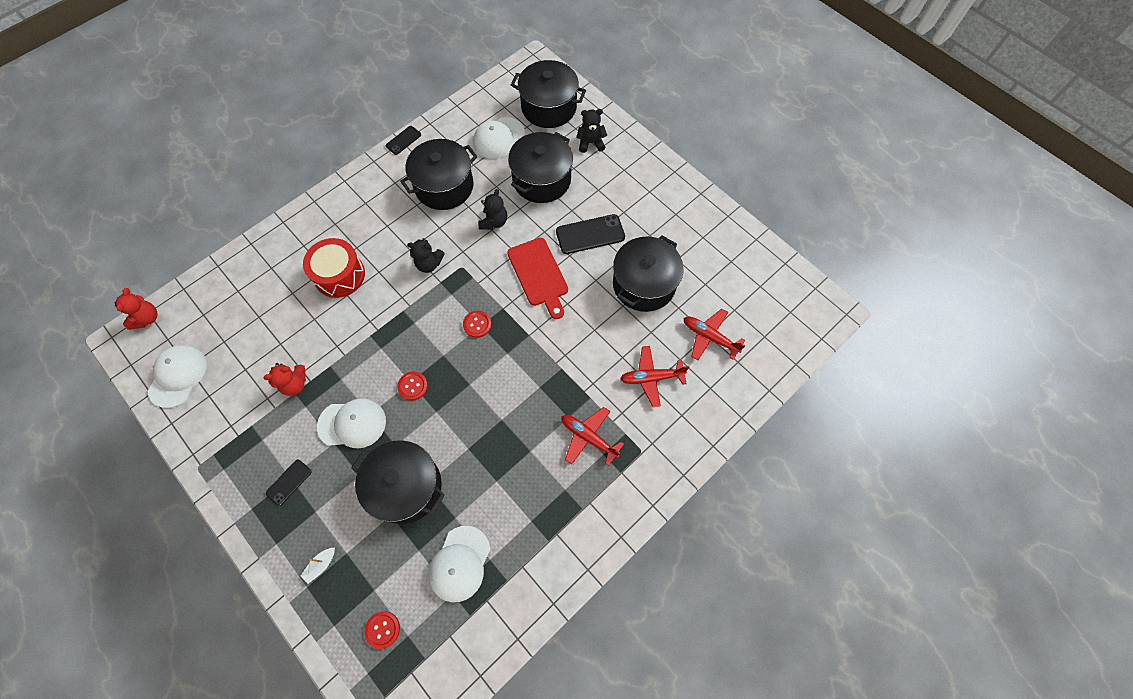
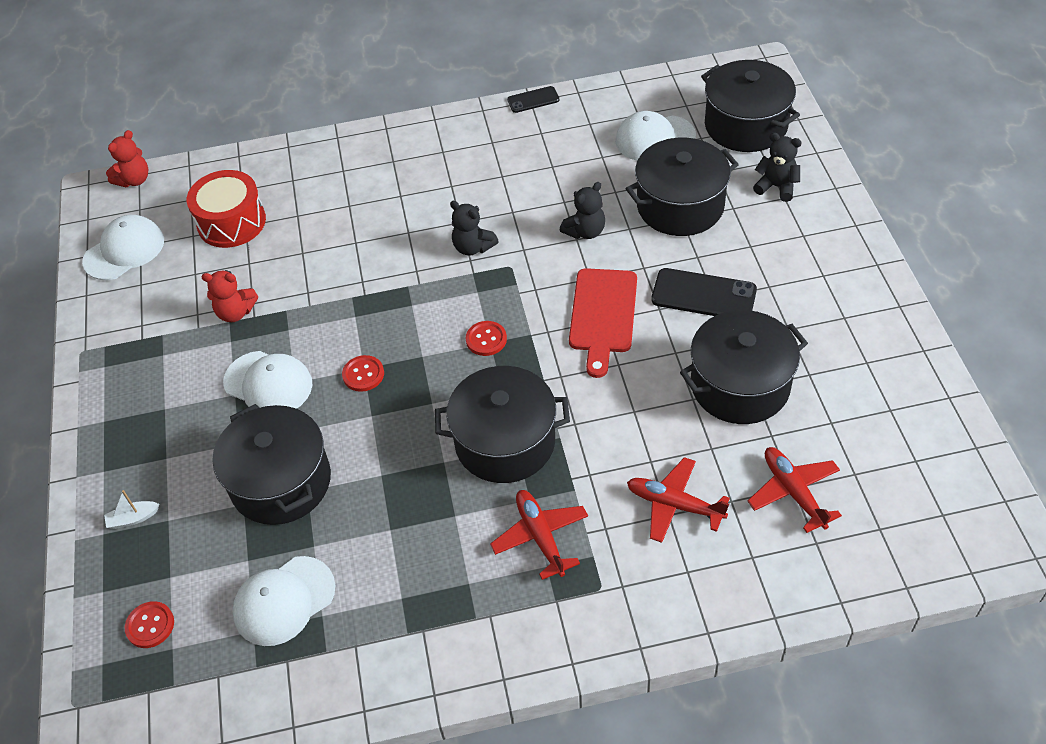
camera: 35 degrees right, 15 degrees down
(289, 482) = (160, 413): black phone -> none
(339, 275) = (361, 217): red drum -> red drum (231, 222)
(444, 186) = (549, 168): black pot -> black pot (505, 442)

